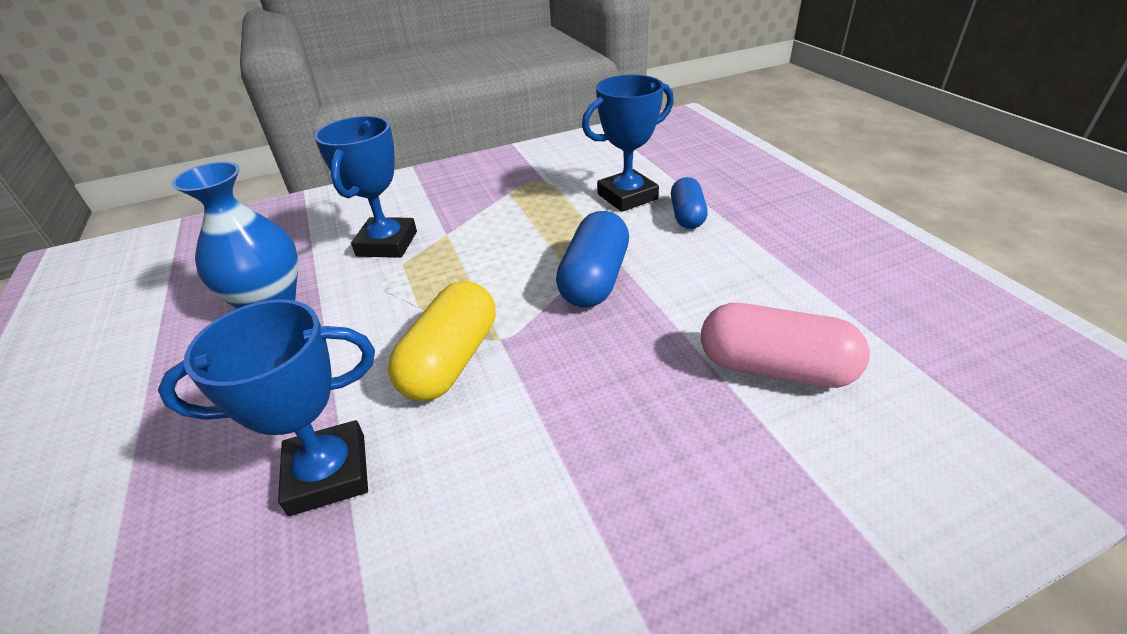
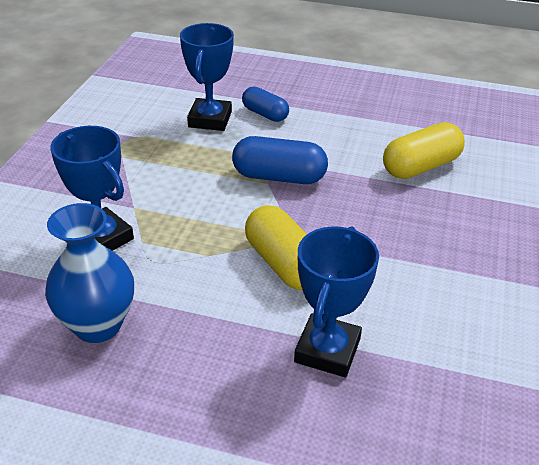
camera: 55 degrees left, 0 degrees up
(594, 279) = (279, 177): blue capsule -> blue capsule turned 45 degrees counterclockwise
(774, 368) = (421, 167): pink capsule -> yellow capsule

